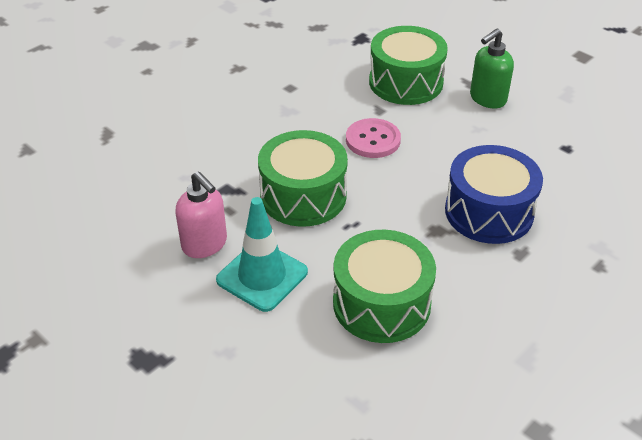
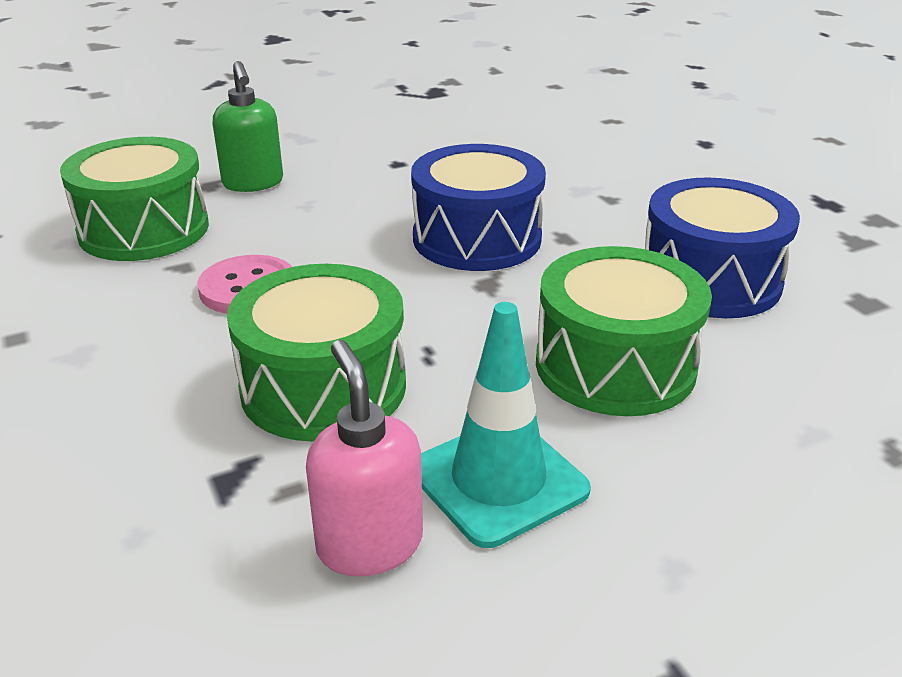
camera: 70 degrees left, 10 degrees down
(205, 244) = (369, 544): pink soap dispenser -> pink soap dispenser turned 90 degrees counterclockwise
(512, 337) = (710, 280): none -> blue drum

